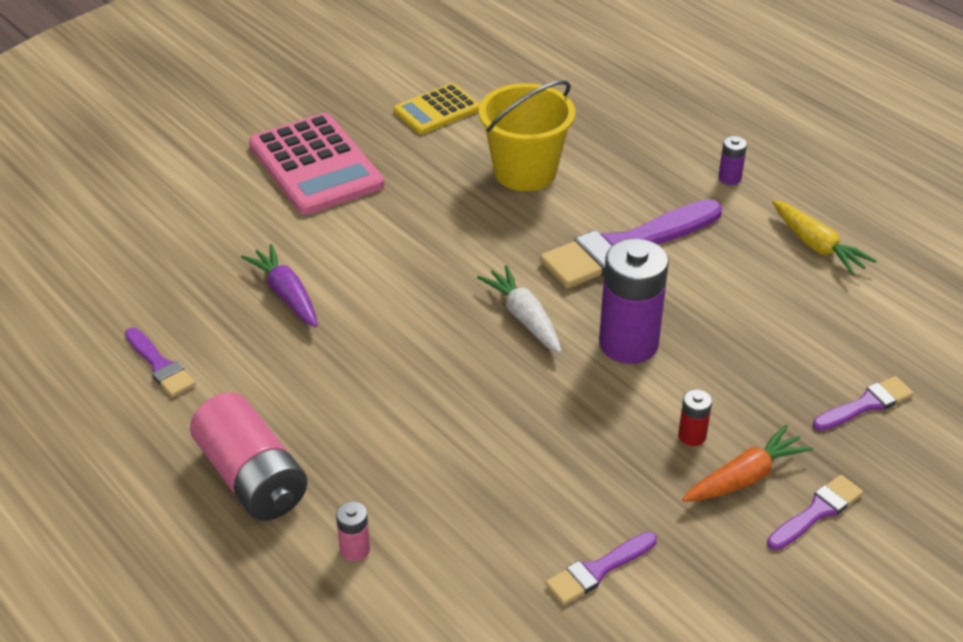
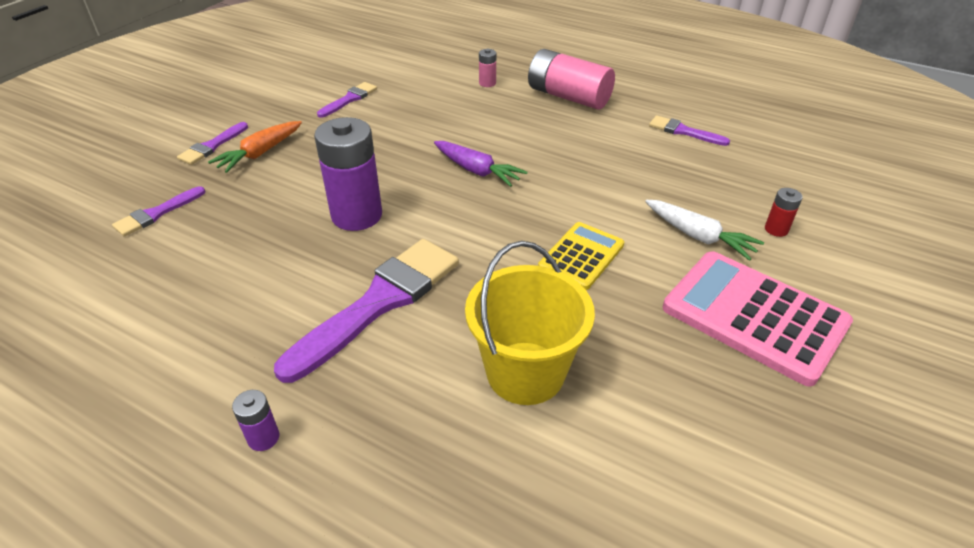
camera: 160 degrees right, 0 degrees up
(286, 294) = (650, 190): purple carrot -> purple carrot (476, 170)
(436, 110) = (699, 450): yellow calculator -> yellow calculator (581, 256)
(524, 318) = (450, 216): white carrot -> white carrot (698, 236)
(692, 436) = (298, 167): red battery -> red battery (776, 229)
(816, 246) = (163, 358): yellow carrot -> none

